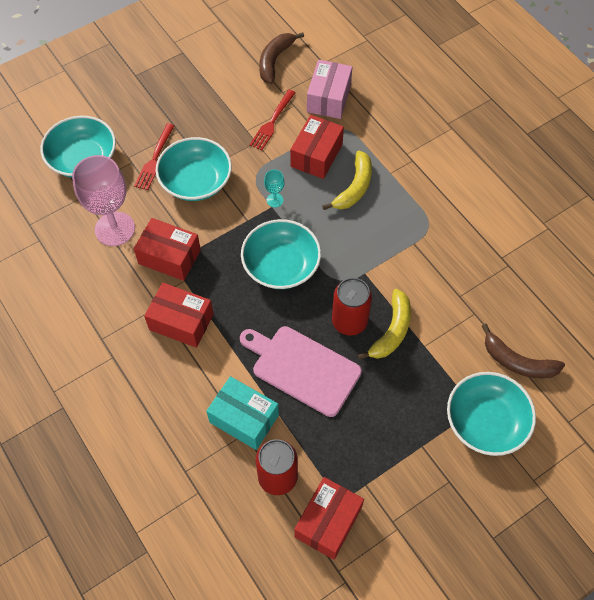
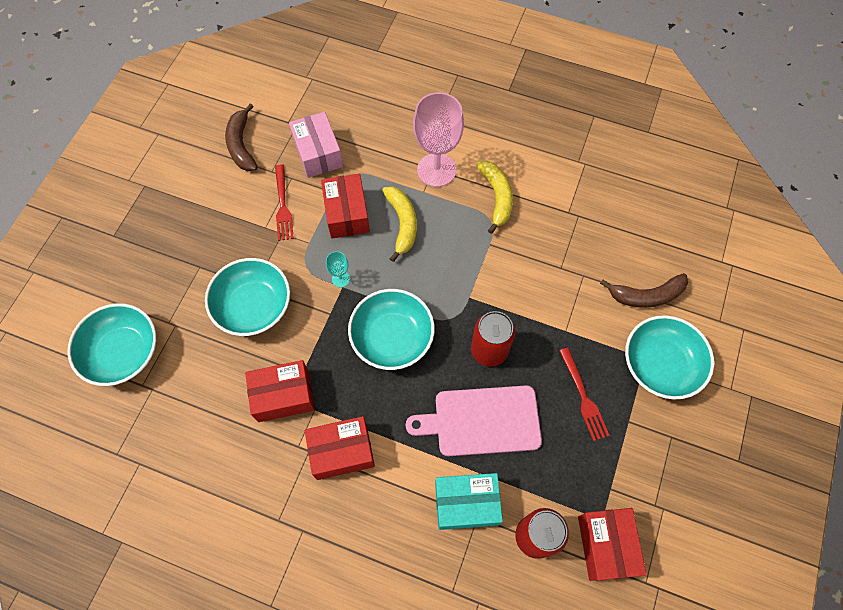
camera: 35 degrees left, 5 degrees up
(115, 229) = (209, 402): pink goblet -> pink goblet (436, 170)
(154, 159) = (196, 308): red fork -> red fork (583, 397)
(392, 331) = (530, 335): yellow banana -> yellow banana (496, 197)

